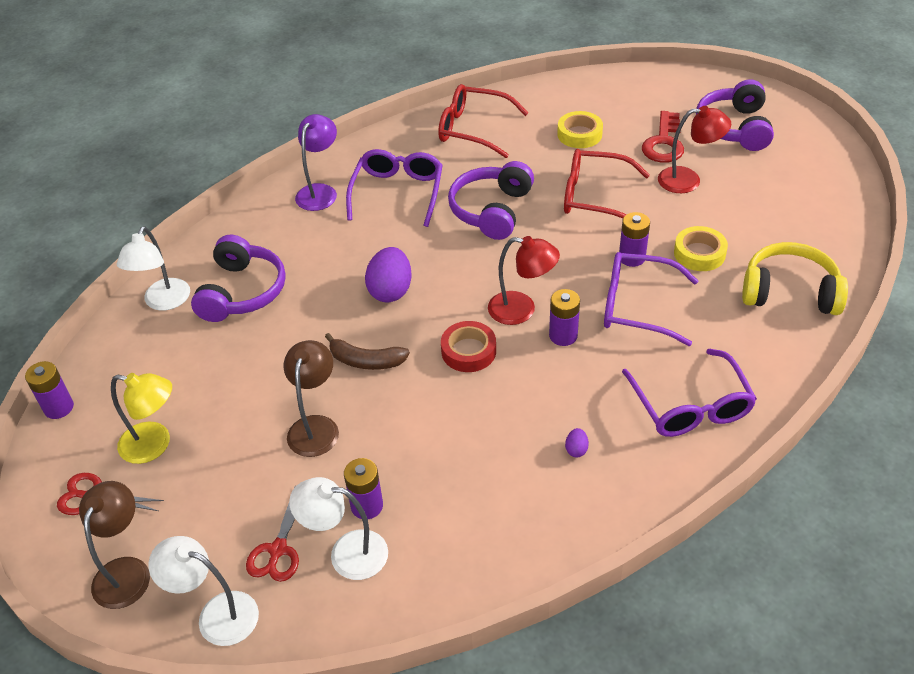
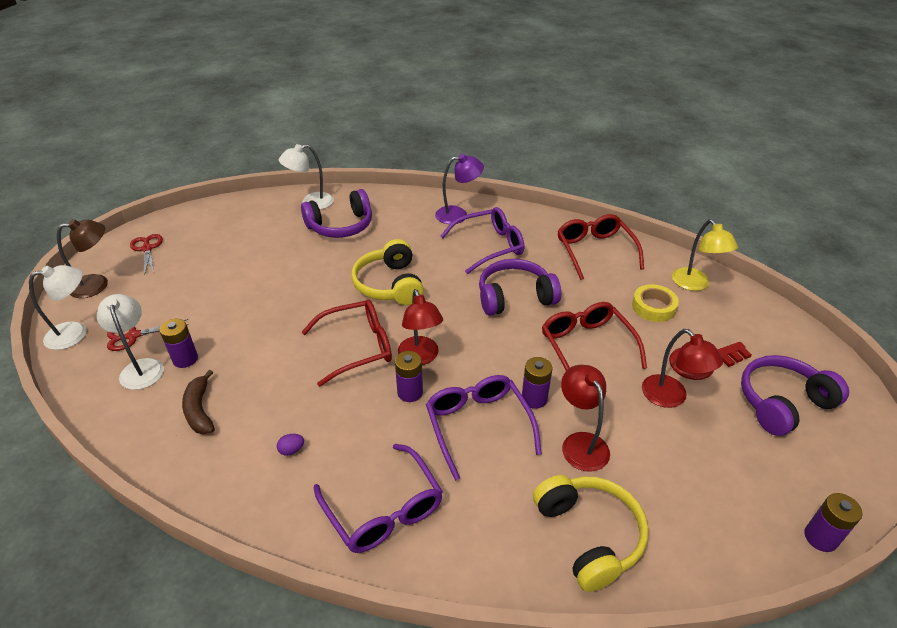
camera: 55 degrees right, 5 degrees down
(59, 407) = (207, 207): purple battery -> purple battery (820, 537)
(155, 445) = (196, 251): yellow lamp -> yellow lamp (695, 284)
(217, 614) = (75, 333): white lamp -> white lamp turned 75 degrees clockwise
(315, 426) = (243, 306): brown lamp -> none
(366, 361) = (315, 302): brown banana -> brown banana (200, 410)
(390, 290) = (389, 284): purple egg -> yellow headphones
(468, 351) = (357, 347): red tape -> red glasses
(690, 406) = (383, 509): purple glasses -> purple glasses turned 75 degrees counterclockwise
(699, 253) = (580, 443): yellow tape -> red lamp

